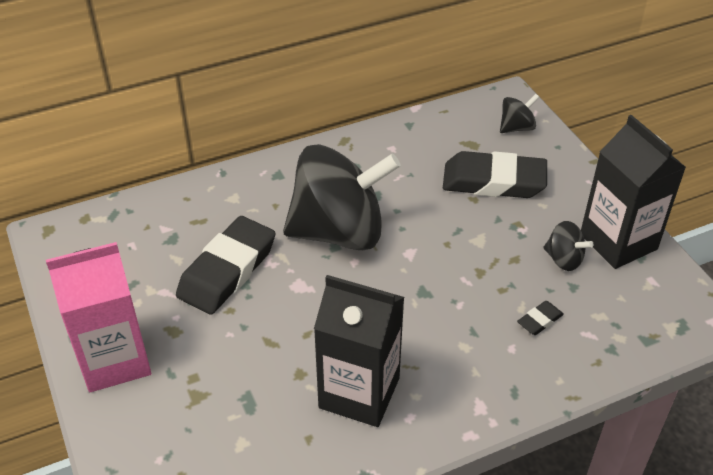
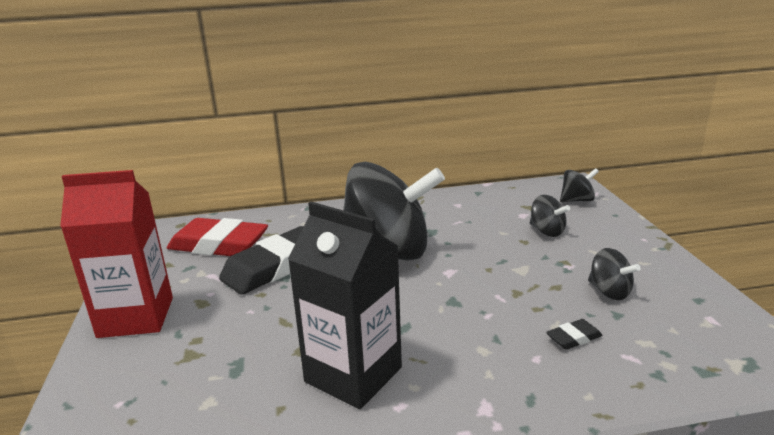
camera: 15 degrees right, 20 degrees down
(115, 360) = (136, 317): pink carton -> red carton
(149, 246) = (219, 245): none -> red eraser
(493, 181) = (547, 231): black eraser -> black spinning top
(618, 242) = (672, 284): black carton -> none

